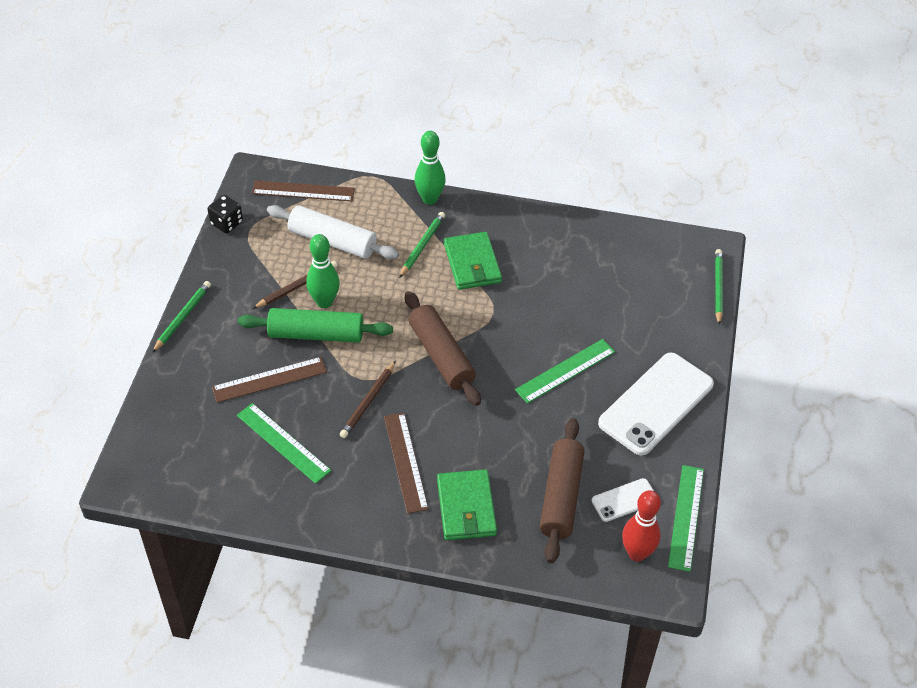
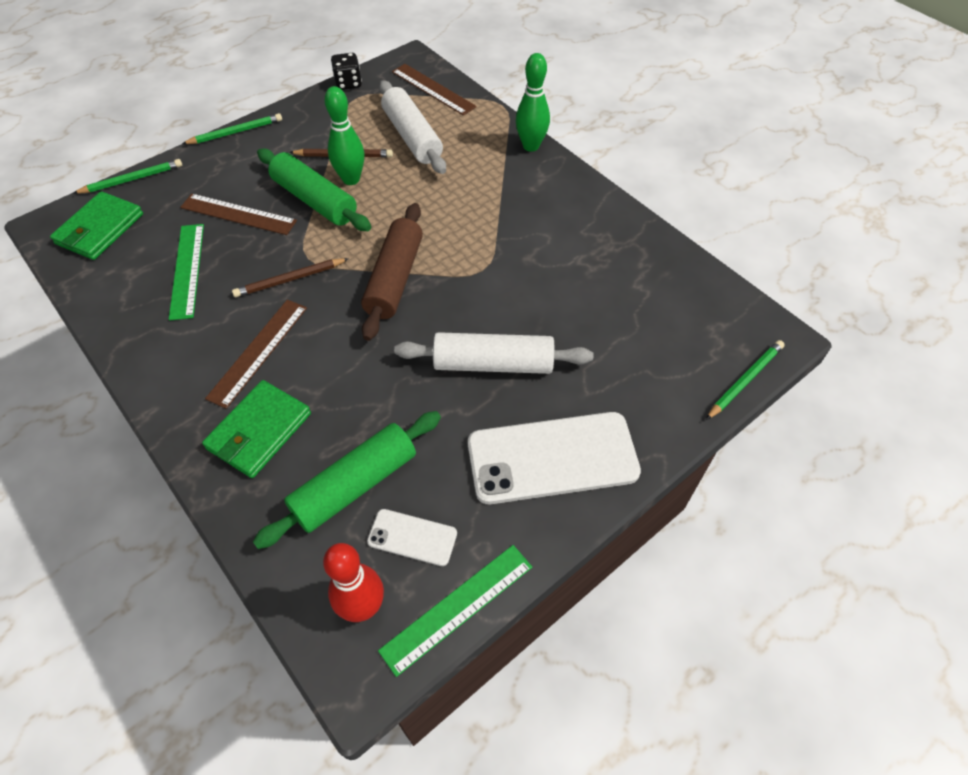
camera: 40 degrees right, 5 degrees up
(422, 246) = (482, 179): green pencil -> green pencil (132, 179)
(472, 264) = (510, 217): green wallet -> green wallet (100, 229)
(561, 496) = (355, 485): brown rolling pin -> green rolling pin
(565, 370) = (493, 363): green ruler -> white rolling pin

